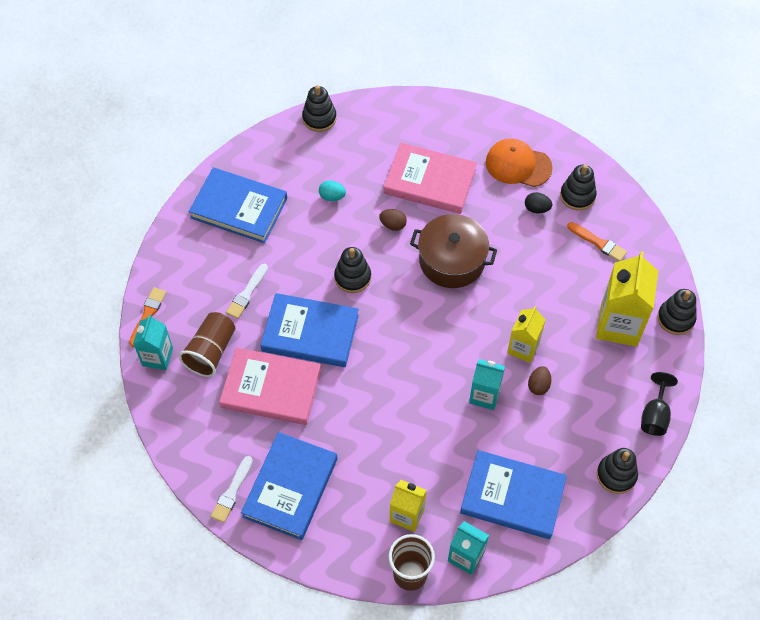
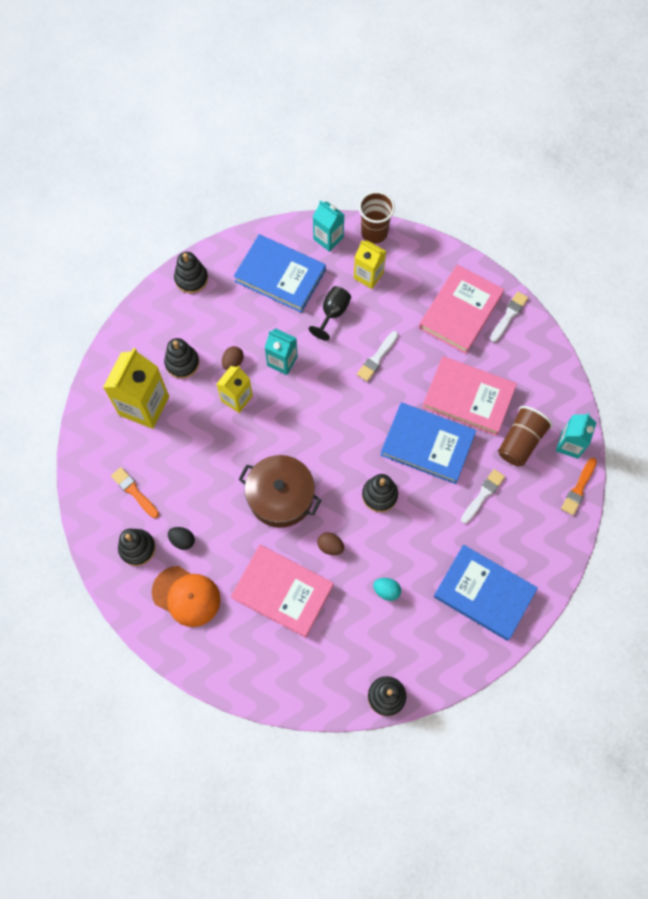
camera: 170 degrees left, 10 degrees up
(290, 487) = (460, 311): blue book -> pink book
(379, 416) = (377, 358): none -> white brush
(654, 415) = (142, 321): black goblet -> black goblet (333, 313)
(675, 318) = (90, 403): black stacking toy -> black stacking toy (182, 363)

